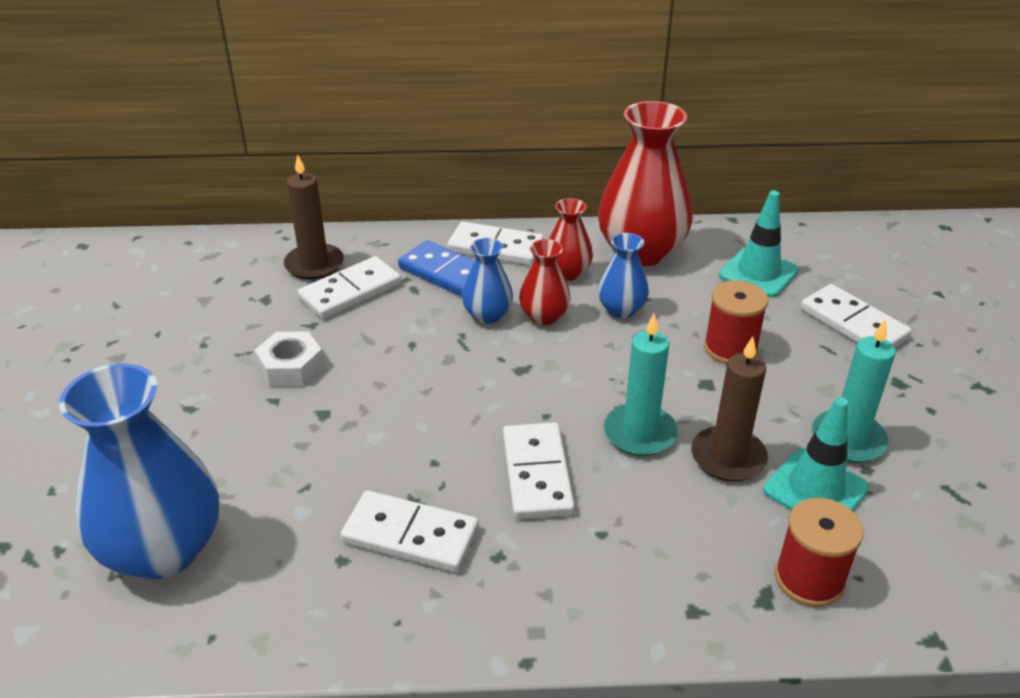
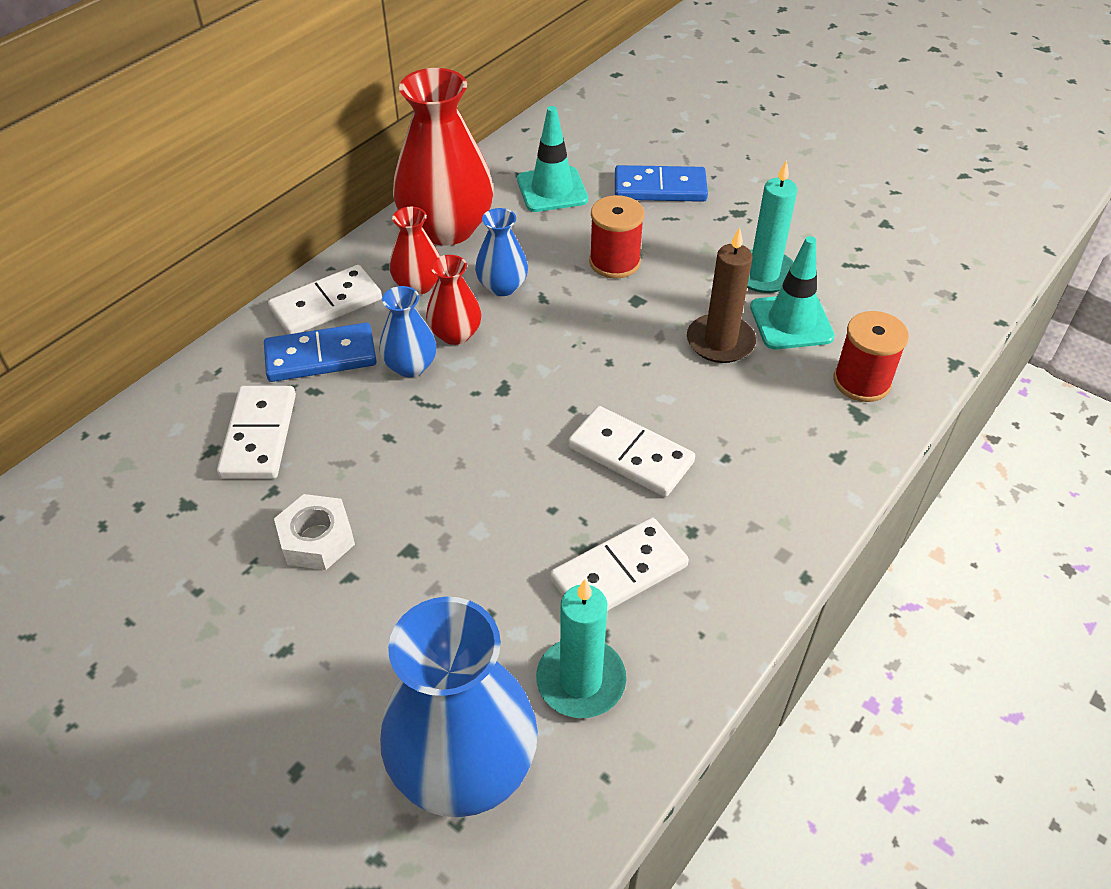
camera: 50 degrees left, 10 degrees up
(314, 264) = (181, 438): brown candle -> none
(639, 433) = (649, 370): turquoise candle -> turquoise candle (581, 680)
(853, 323) = (660, 188): white domino -> blue domino

